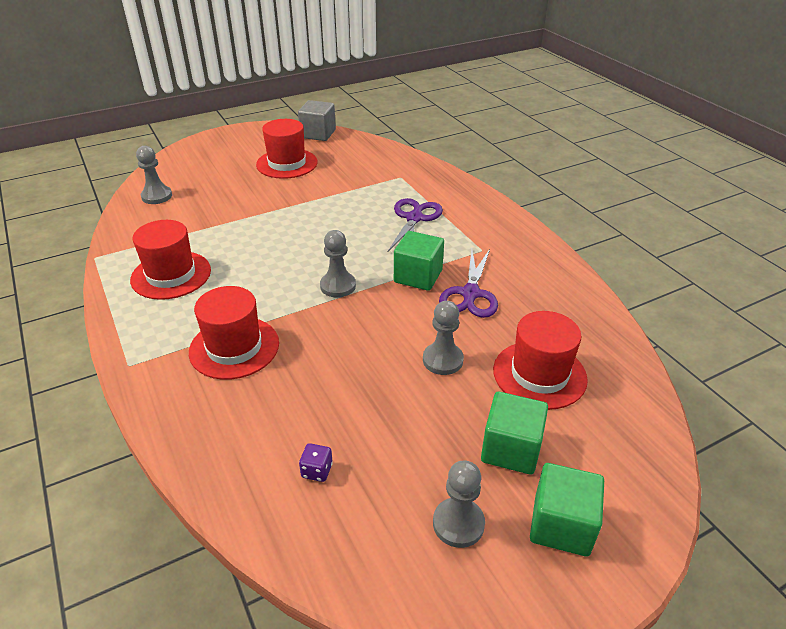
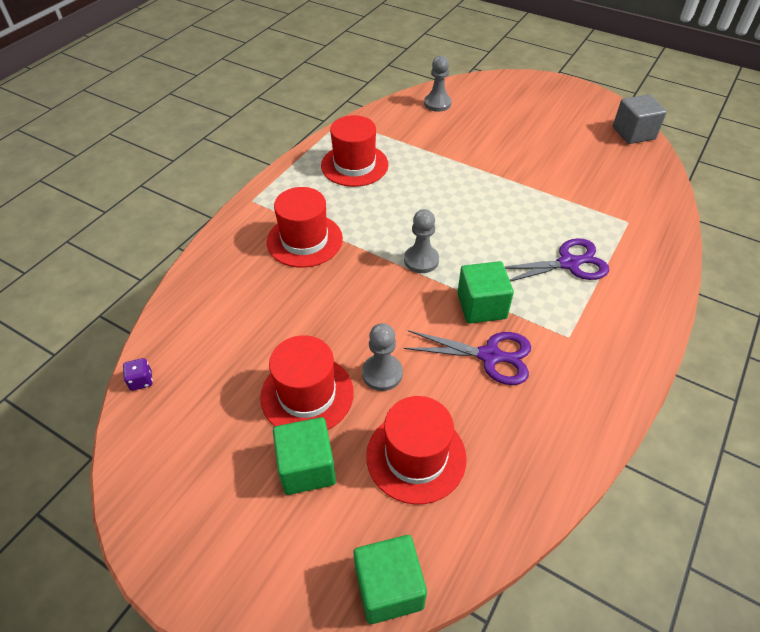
camera: 60 degrees right, 10 degrees up
(287, 163) = (561, 141): red hat -> red hat (307, 394)
(317, 470) = (215, 349): purple dice -> purple dice (141, 381)
(458, 523) = (210, 460): grey pawn -> none
(470, 294) = (490, 356): purple scissors -> purple scissors turned 150 degrees counterclockwise
(561, 525) = (243, 537): green cube -> green cube (389, 588)

